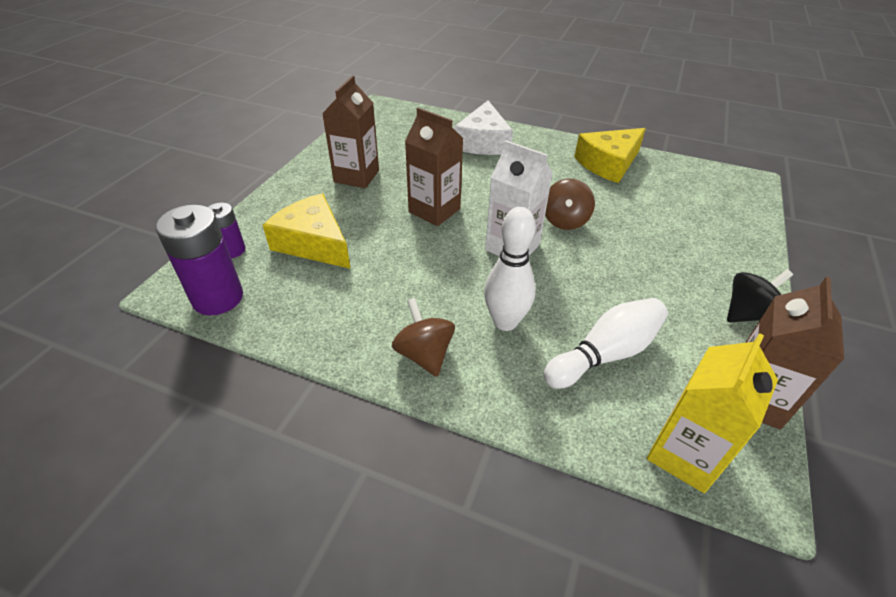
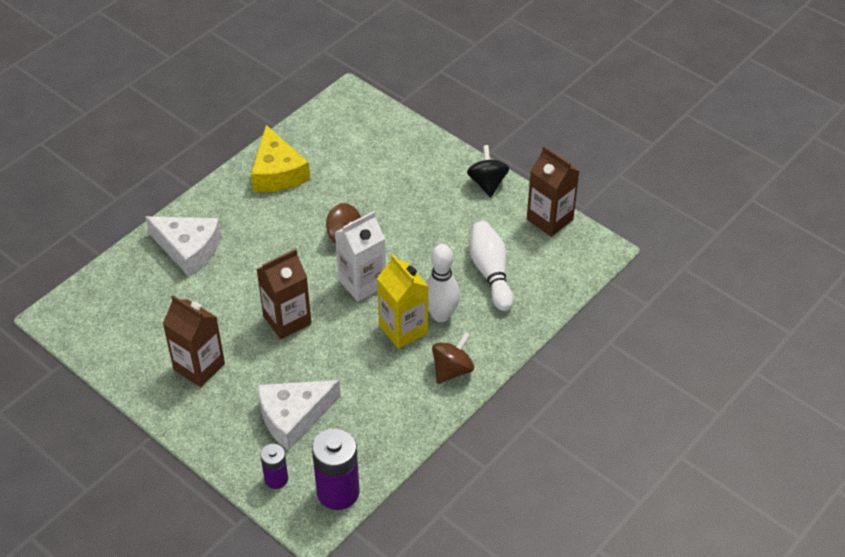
camera: 70 degrees left, 5 degrees up
(313, 243) = (293, 417): yellow cheese -> white cheese
(424, 354) = (452, 370): brown spinning top -> brown spinning top turned 135 degrees clockwise
(684, 454) = (572, 269): yellow carton -> yellow carton (403, 329)

